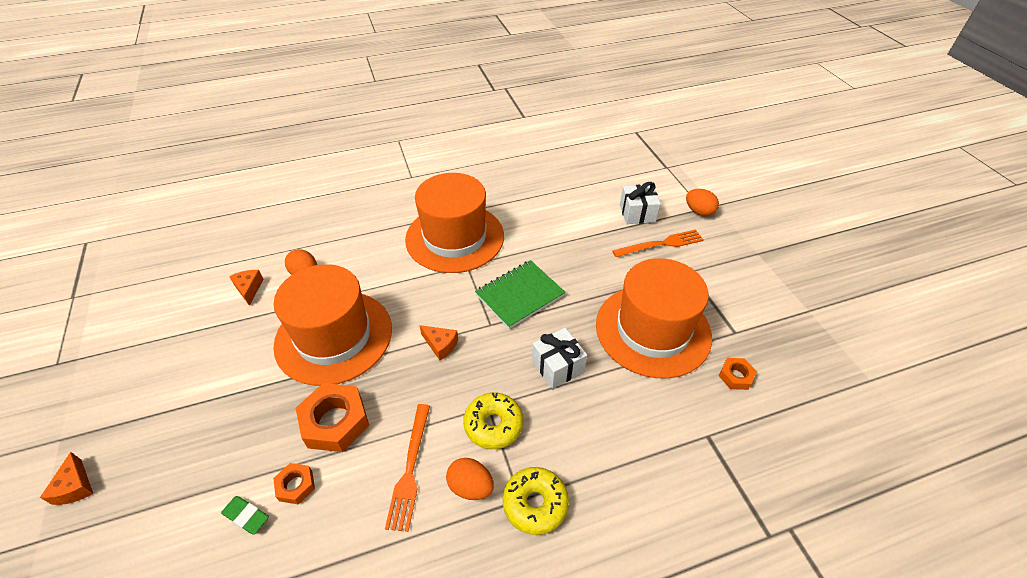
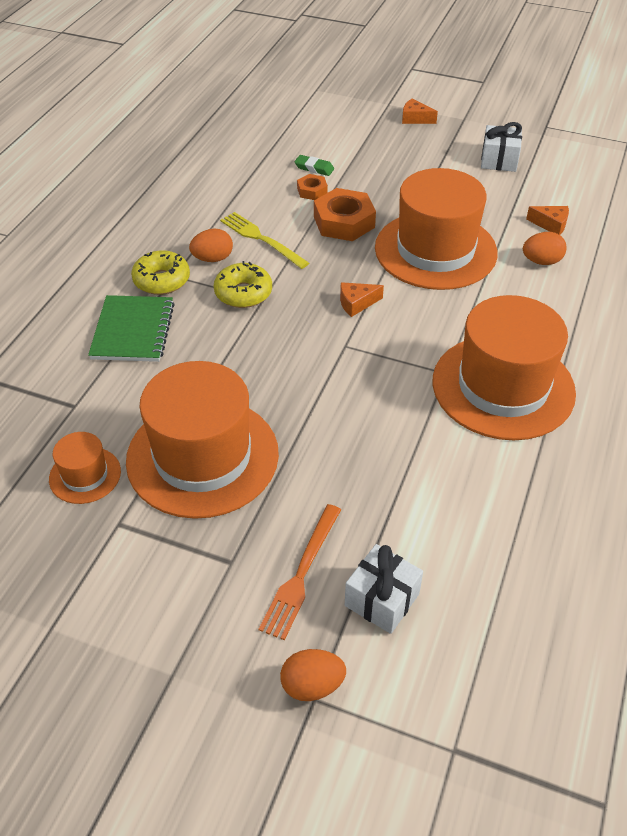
camera: 130 degrees right, 0 degrees up
(246, 516) = (314, 168): green eraser -> green eraser turned 45 degrees clockwise
(410, 468) = (262, 239): orange fork -> yellow fork
(520, 295) = (359, 387): green notebook -> green notebook (133, 331)
(557, 366) = (248, 360): white gift -> white gift (499, 160)
(735, 376) = (85, 475): orange nut -> orange hat

